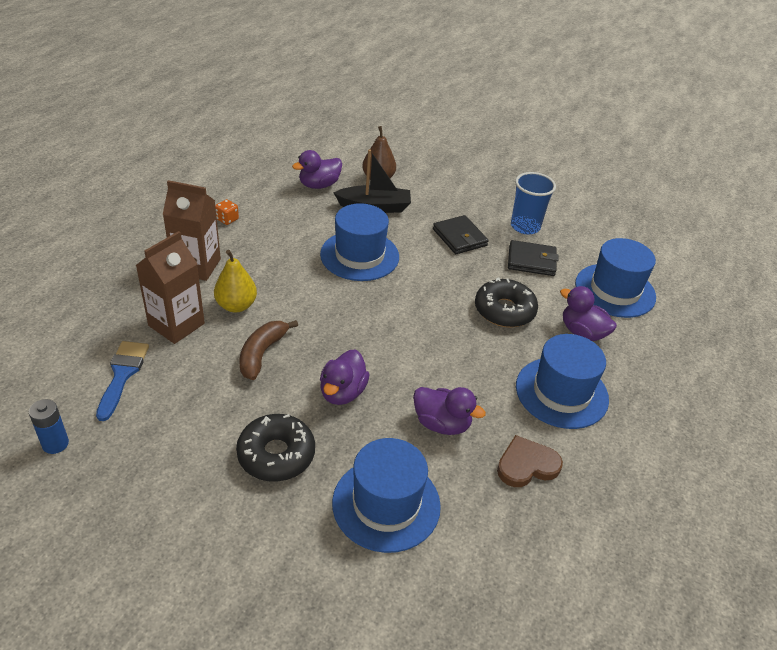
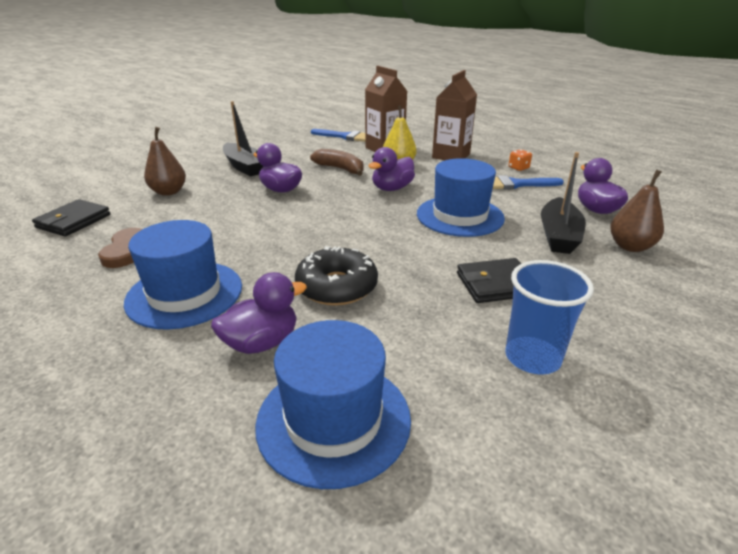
camera: 110 degrees right, 10 degrees down
(55, 444) = (302, 125): blue battery -> none
(274, 222) = (516, 184): none -> blue brush
(276, 454) = (245, 167): black donut -> black boat
(386, 504) = (169, 192): blue hat -> brown pear
(442, 424) = (213, 221): purple duck -> purple duck (392, 188)
(531, 261) = (434, 338): black wallet -> black wallet (73, 221)

